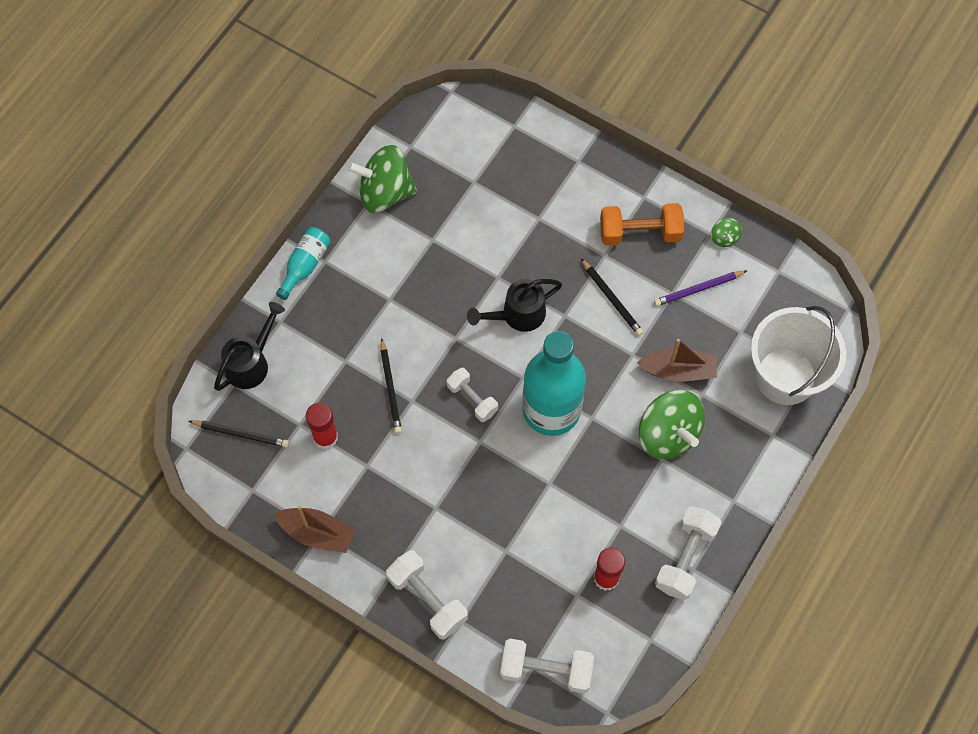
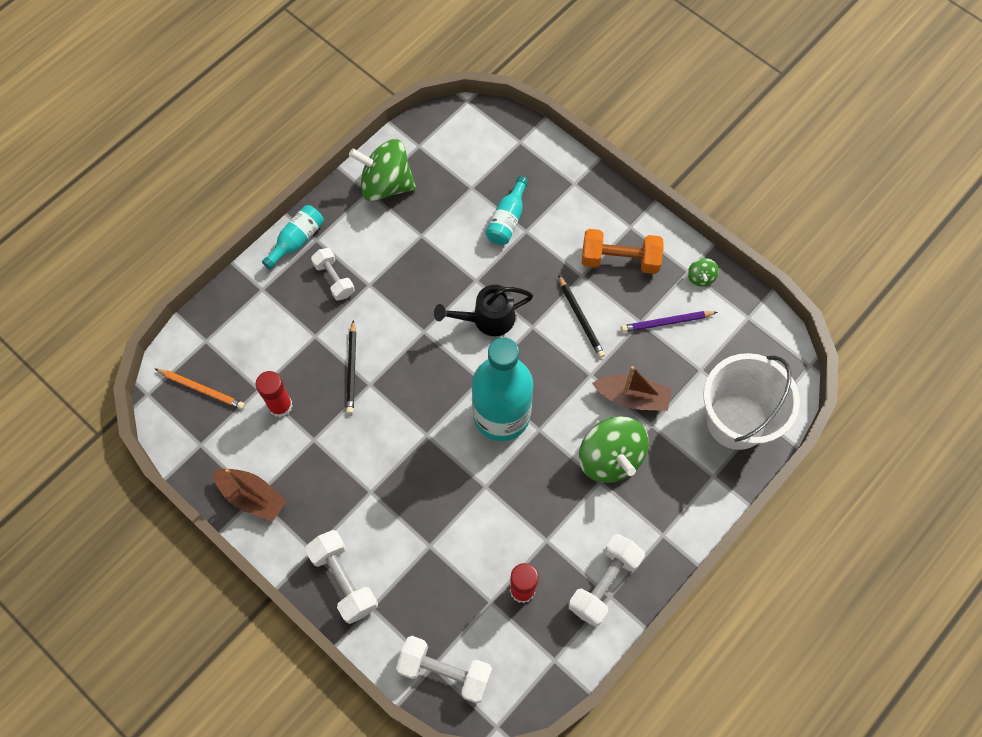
camera: 10 degrees right, 0 degrees up
(241, 434) = (201, 389): black pencil -> orange pencil
(251, 363) = (226, 323): black watering can -> none
(472, 399) = (427, 392): white dumbbell -> white dumbbell (334, 279)
(517, 209) = (507, 219): none -> turquoise bottle

